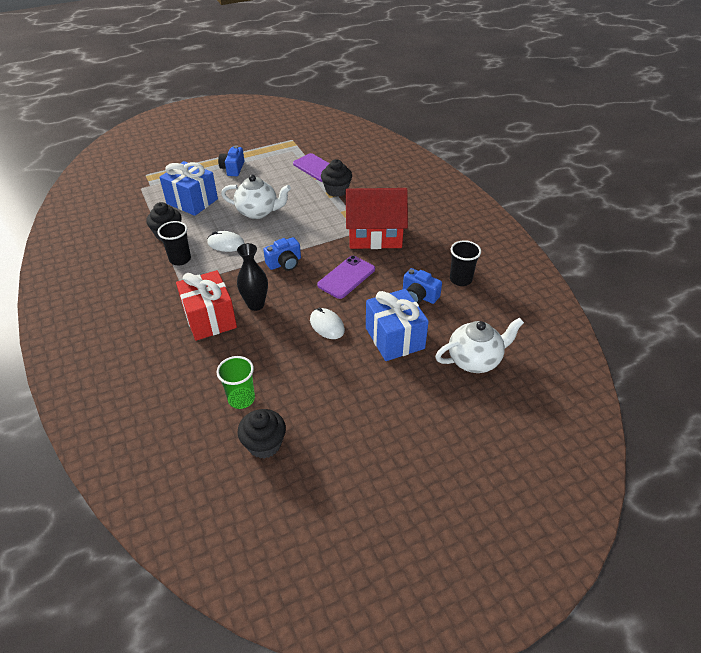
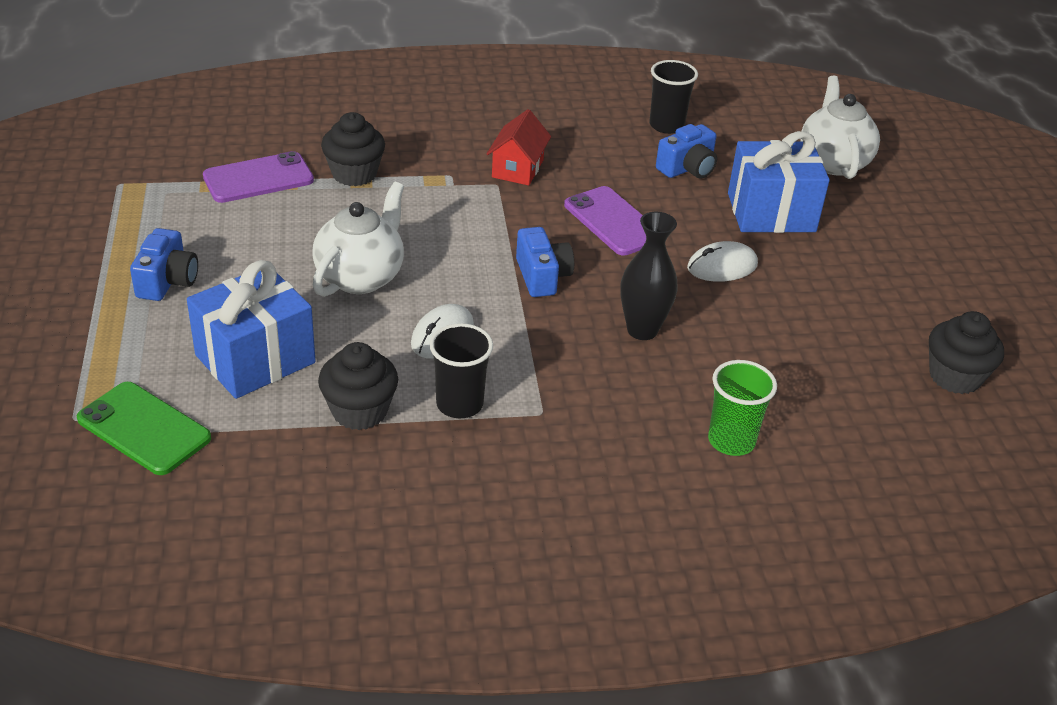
camera: 75 degrees left, 5 degrees down
(144, 189) = (144, 428): none -> green phone
(210, 319) = (658, 390): red gift -> none
(233, 168) = (167, 281): blue camera -> blue camera turned 105 degrees counterclockwise
(241, 399) = (861, 384): green cup -> green cup (731, 441)
(375, 235) = (517, 169): red house -> red house, size x0.53

